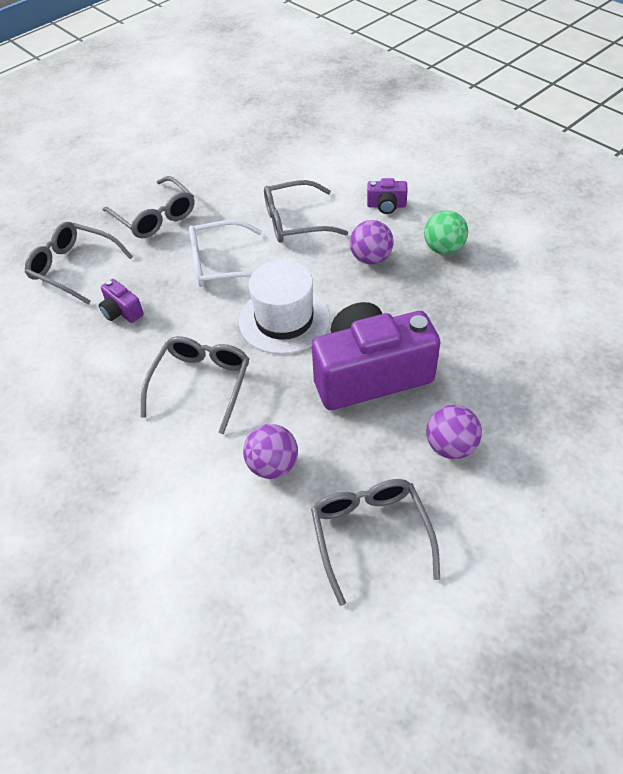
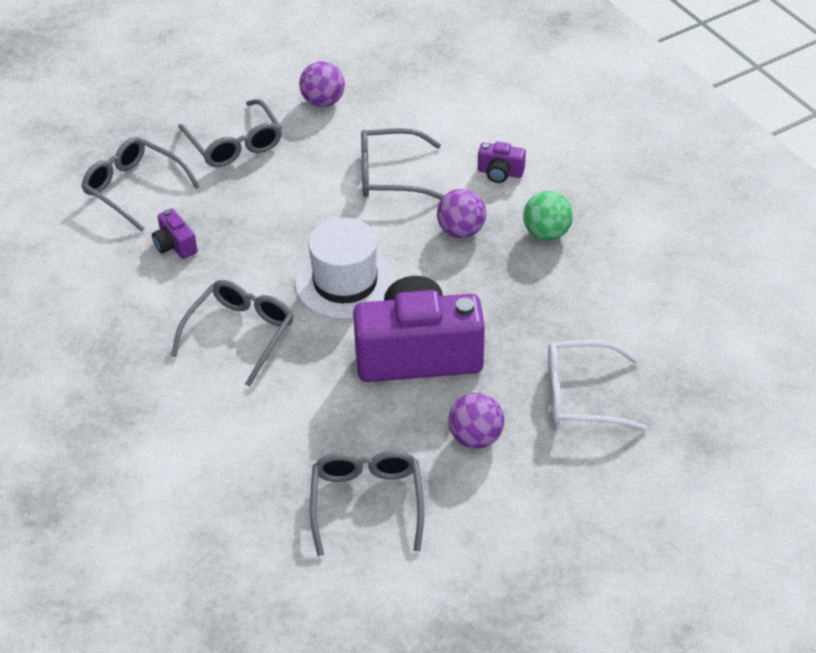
camera: 10 degrees right, 5 degrees down
(221, 264) = (295, 210): white glasses -> white glasses (582, 396)
(272, 465) = (291, 424): purple ball -> purple ball (323, 102)

